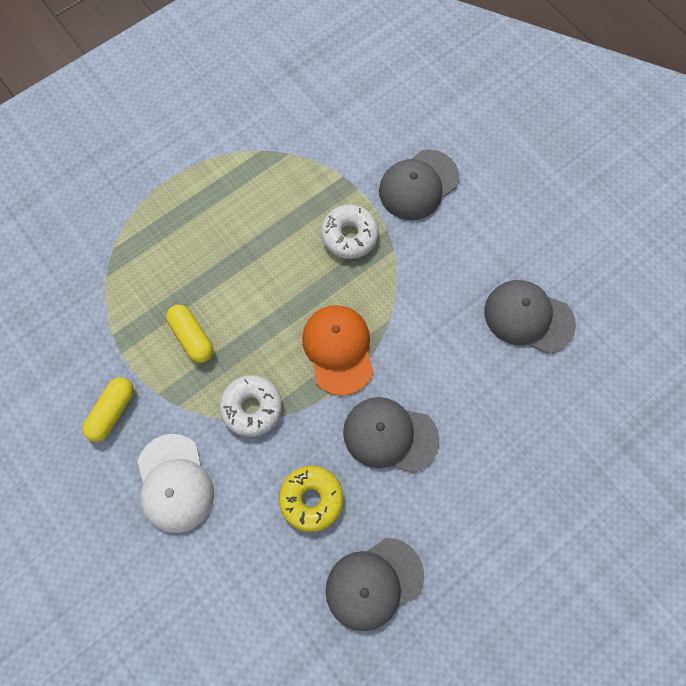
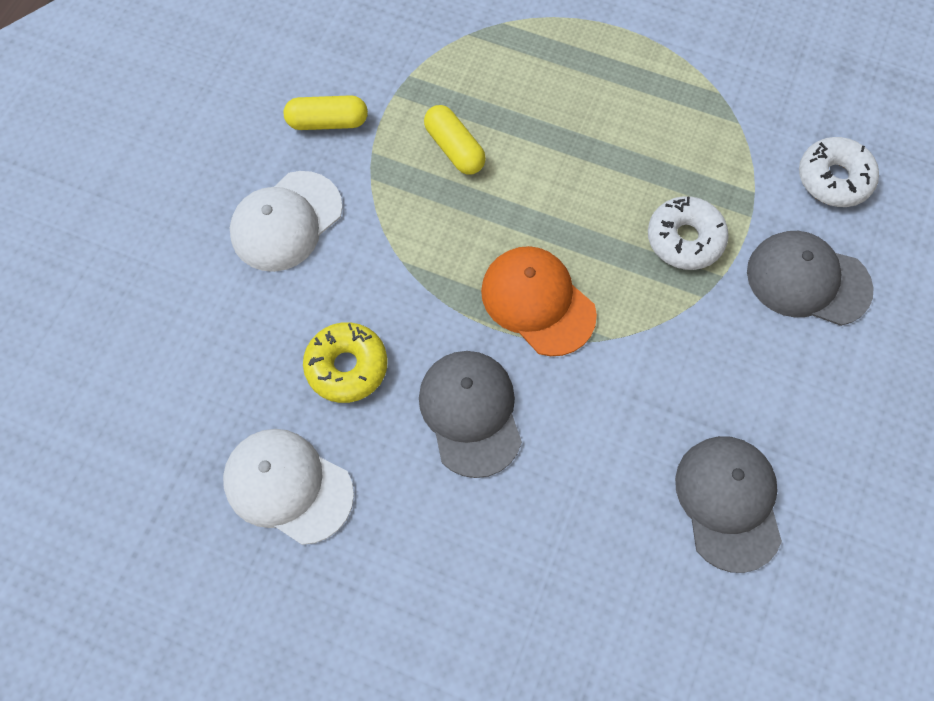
camera: 60 degrees right, 5 degrees down
(192, 337) = (454, 148): yellow capsule -> yellow capsule turned 60 degrees counterclockwise
(252, 407) = (413, 250): white donut -> white donut (833, 179)
(338, 349) = (537, 302): orange cap -> orange cap turned 90 degrees counterclockwise
(374, 583) = (288, 486): grey cap -> white cap

